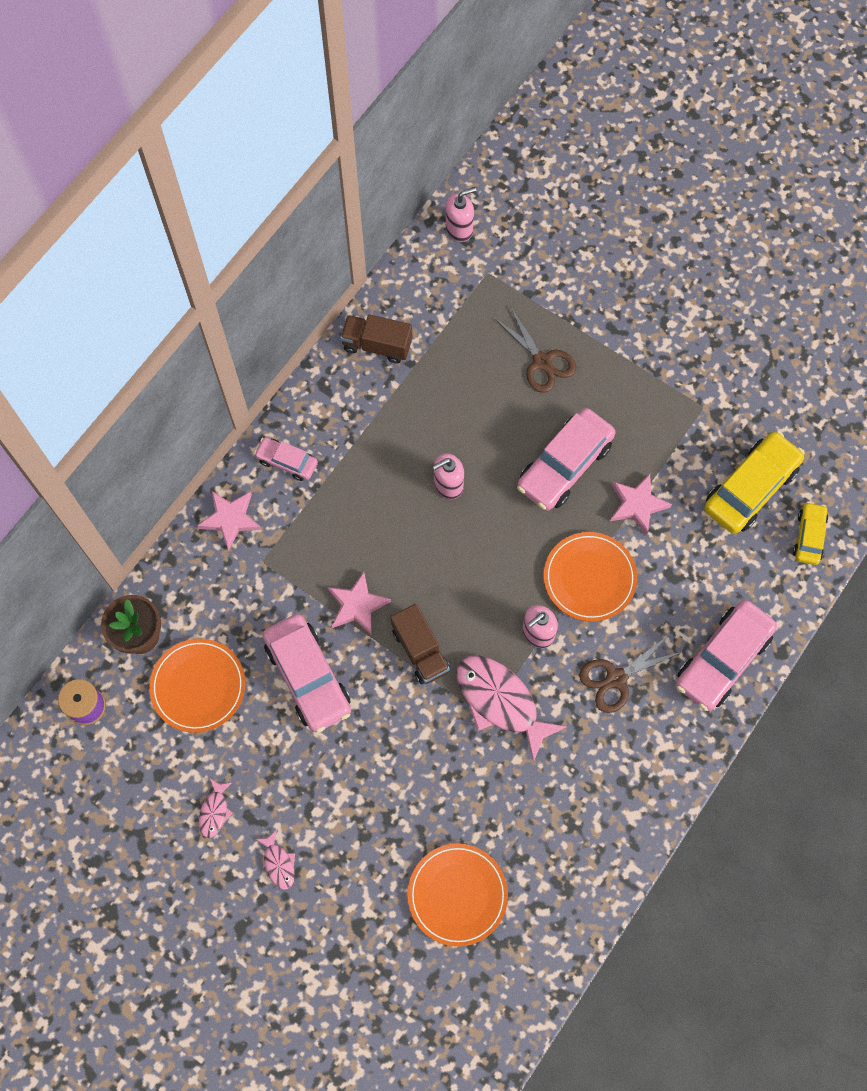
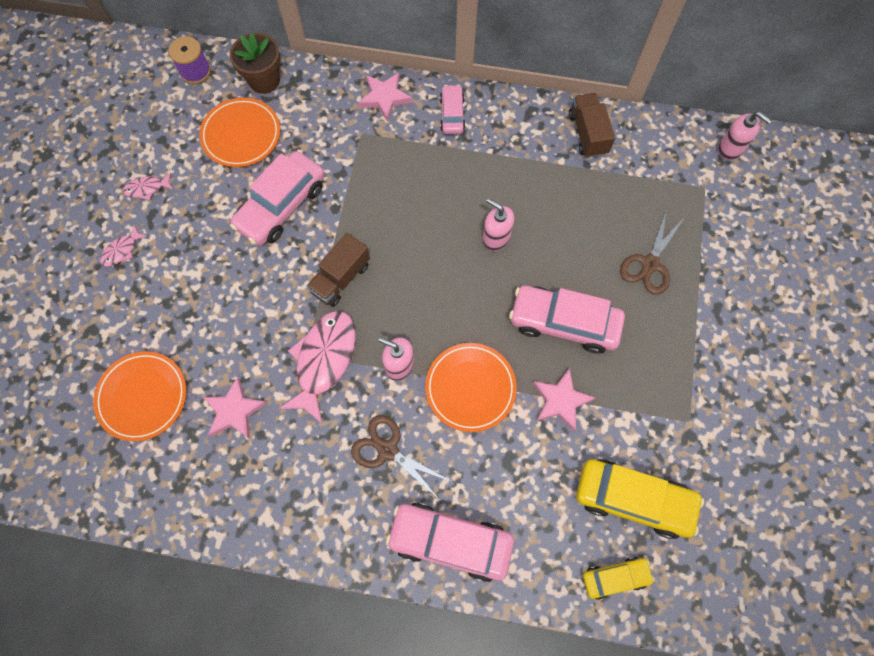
camera: 65 degrees right, 0 degrees up
(357, 605) = (357, 215): pink star -> pink star (234, 411)

